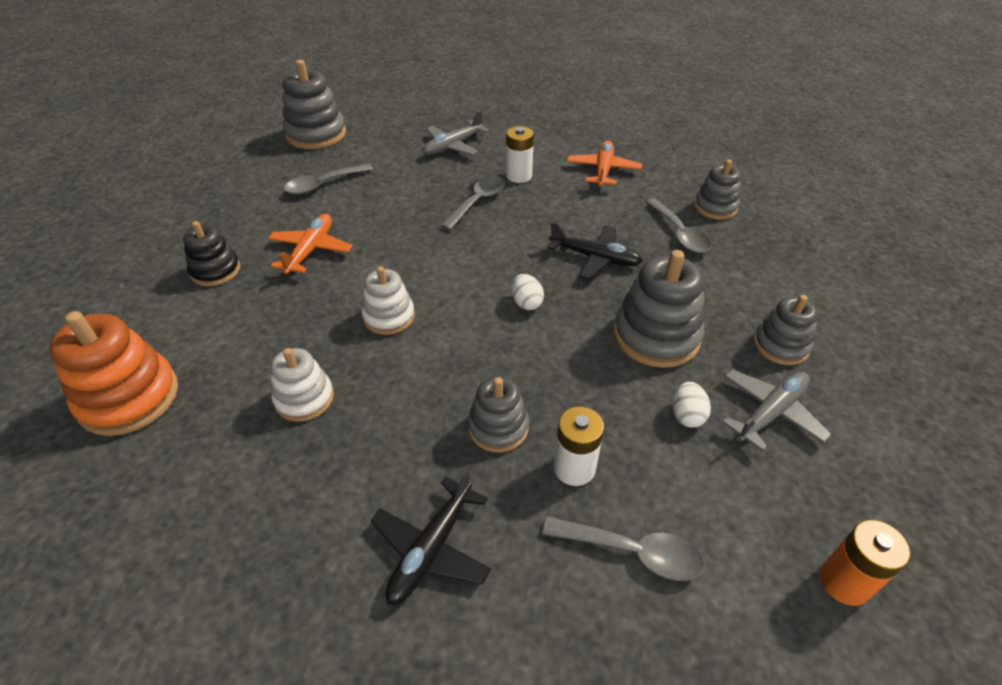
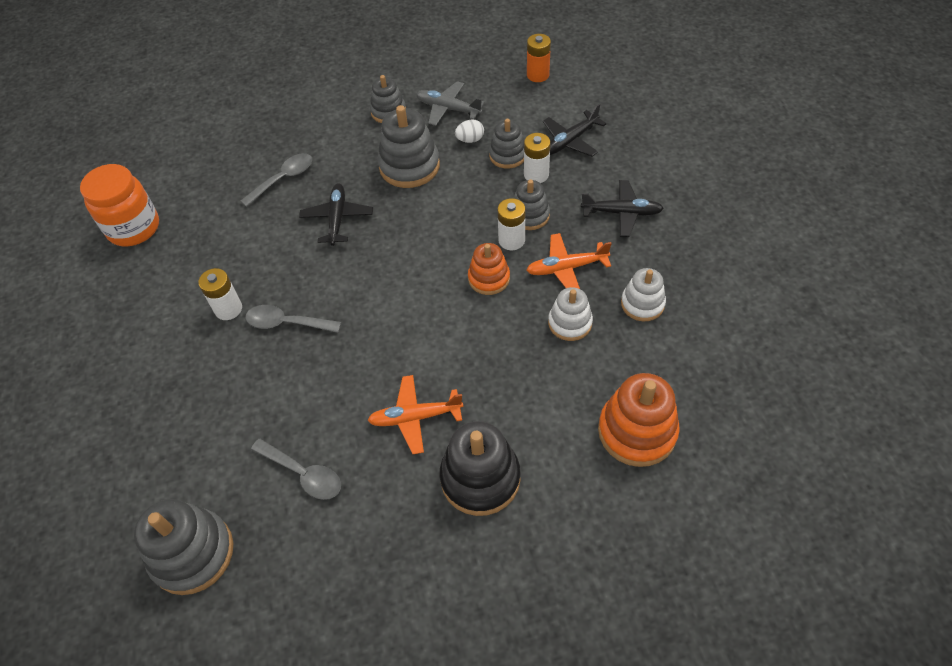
camera: 110 degrees left, 10 degrees up
(215, 271) = (480, 478): black stacking toy -> black stacking toy, size x1.62
(389, 316) = (468, 315): white stacking toy -> white stacking toy (642, 304)
(424, 350) = (489, 278): none -> orange stacking toy
(453, 146) = (183, 389): grey plane -> none
(467, 392) = (511, 240): none -> white battery
(526, 303) = (410, 241): white egg -> none
(603, 170) = (197, 250): orange plane -> orange plane (566, 268)
(632, 552) = (570, 141): grey spoon -> black plane
(652, 143) = (134, 228): none -> orange jar
(715, 207) = (236, 166): grey stacking toy -> grey stacking toy (507, 155)

